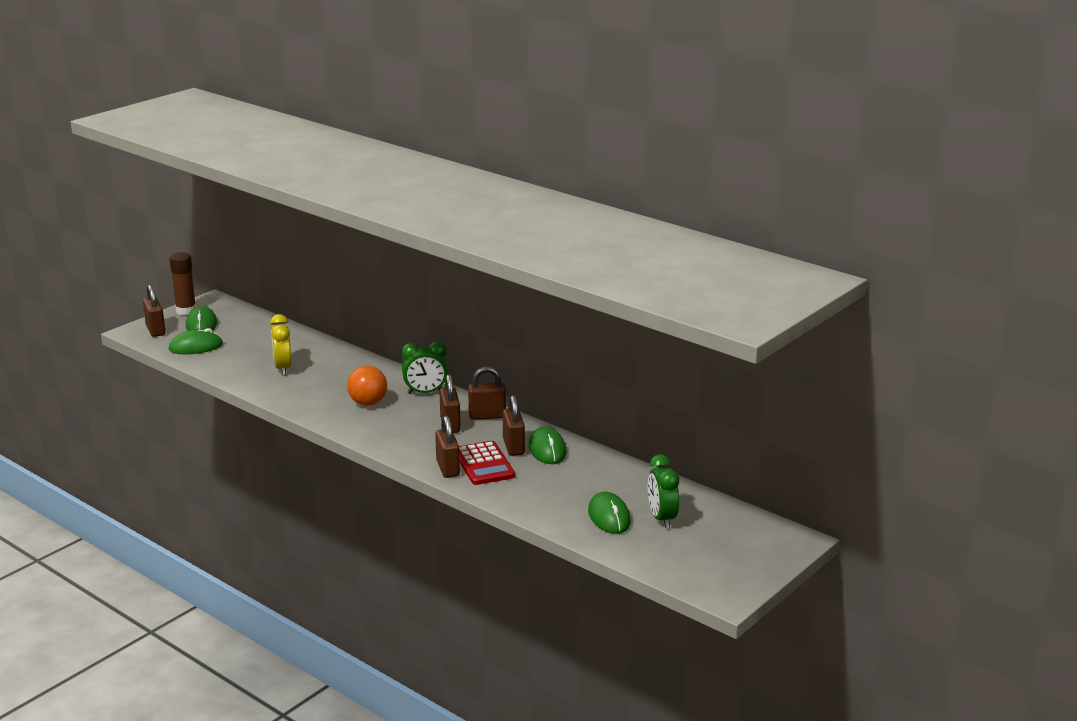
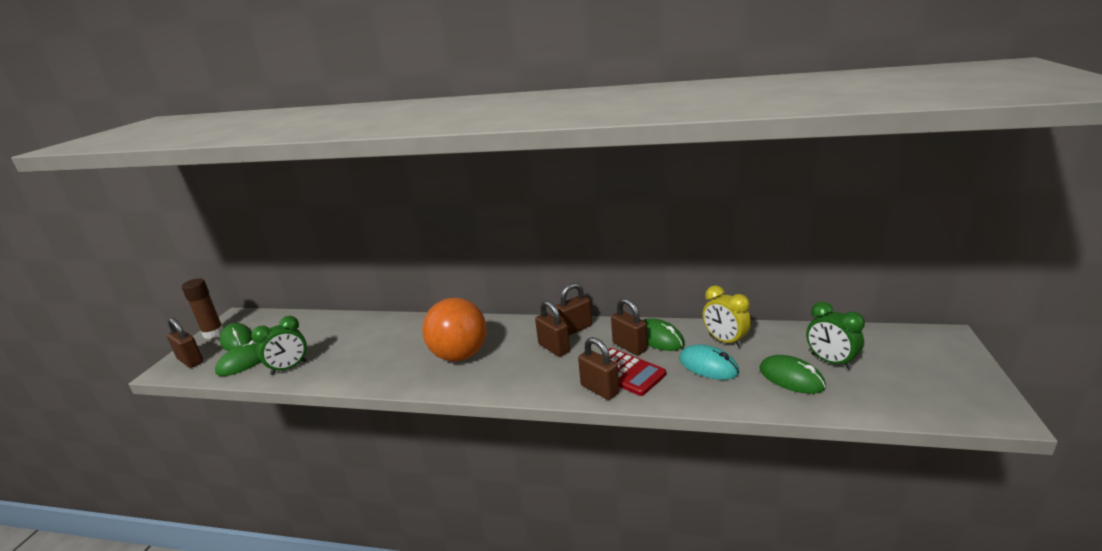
camera: 25 degrees left, 0 degrees up
(283, 368) = (349, 352): yellow clock -> yellow clock (725, 341)
(368, 403) = (460, 355): orange ball -> orange ball, size x1.59
(425, 392) = (501, 328): green clock -> green clock (289, 368)
(556, 484) = (708, 366): none -> turquoise mouse

